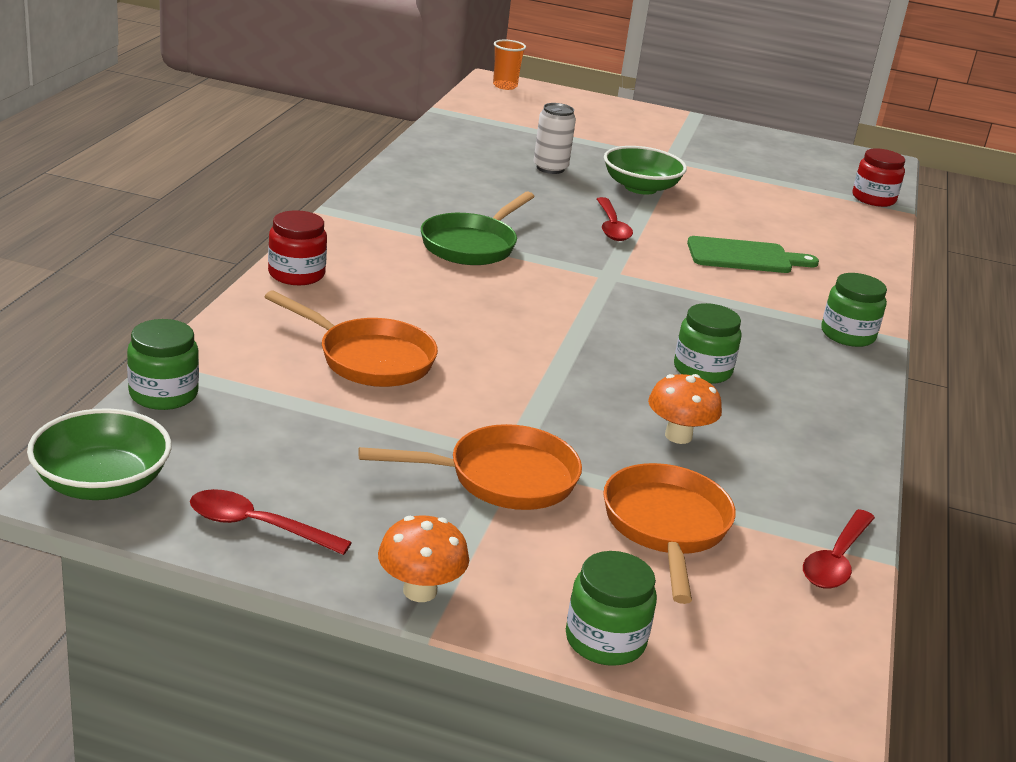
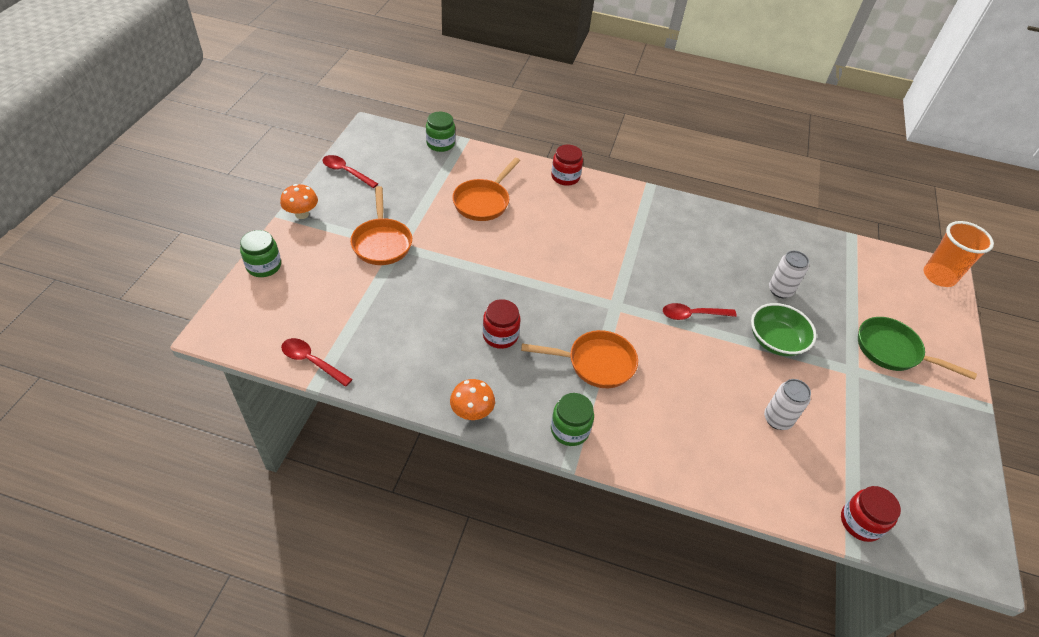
camera: 90 degrees right, 20 degrees up
(102, 483) = (374, 134): green bowl -> none
(257, 526) = (346, 172): red spoon -> red spoon turned 75 degrees counterclockwise
(472, 245) = (631, 244): green pan -> green pan (892, 351)
(505, 86) = (939, 276): orange cup -> orange cup, size x1.64
(666, 527) = (342, 296): orange pan -> orange pan (595, 363)
(678, 436) = (425, 313): orange mushroom -> orange mushroom (472, 412)
(702, 370) = (500, 335): green jar -> red jar
(745, 257) = (678, 388): green cutting board -> none
(763, 210) = (777, 419): none -> white can

